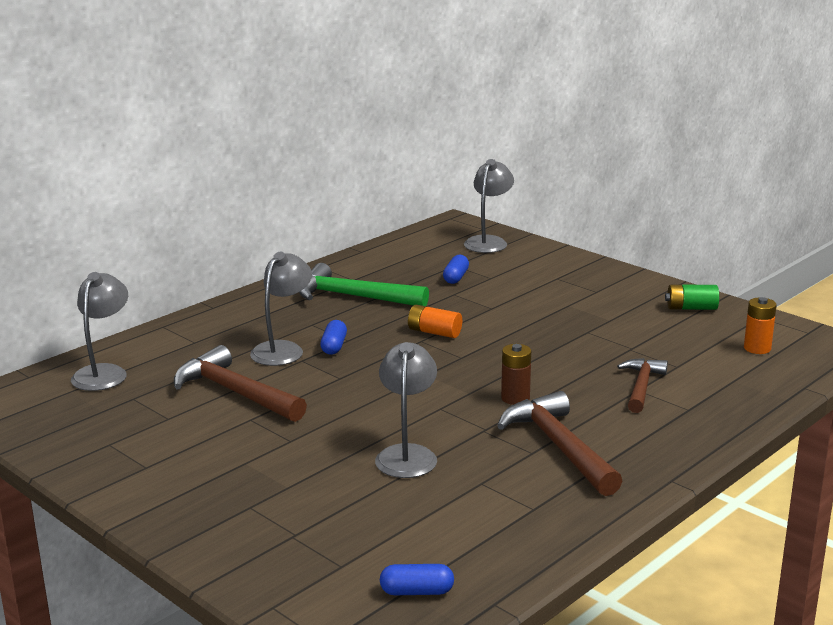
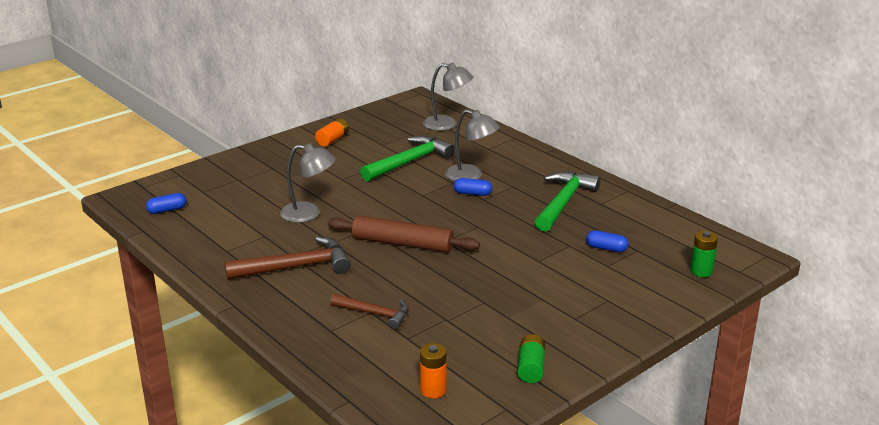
camera: 95 degrees right, 5 degrees up
(235, 392) = (409, 162): brown hammer -> green hammer
(417, 591) = (167, 210): blue capsule -> blue capsule turned 60 degrees clockwise
(434, 332) = (491, 232): orange battery -> orange battery (332, 140)
(475, 381) = (402, 243): none -> brown rolling pin
(488, 241) = (701, 271): grey lamp -> green battery
(515, 398) = (372, 257): brown battery -> none

